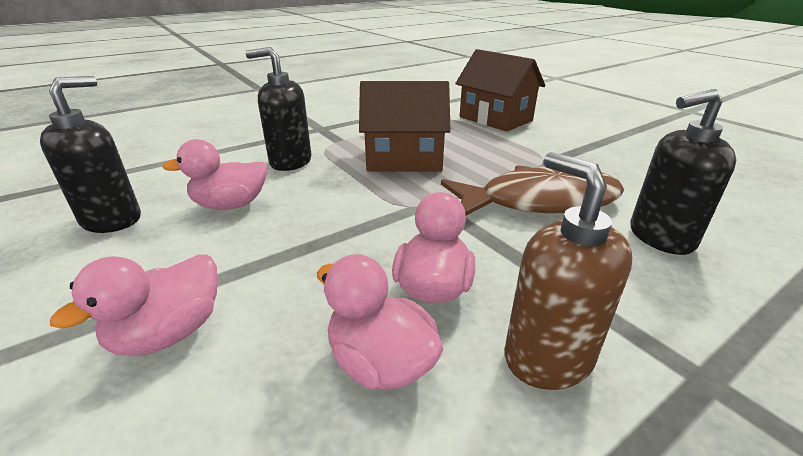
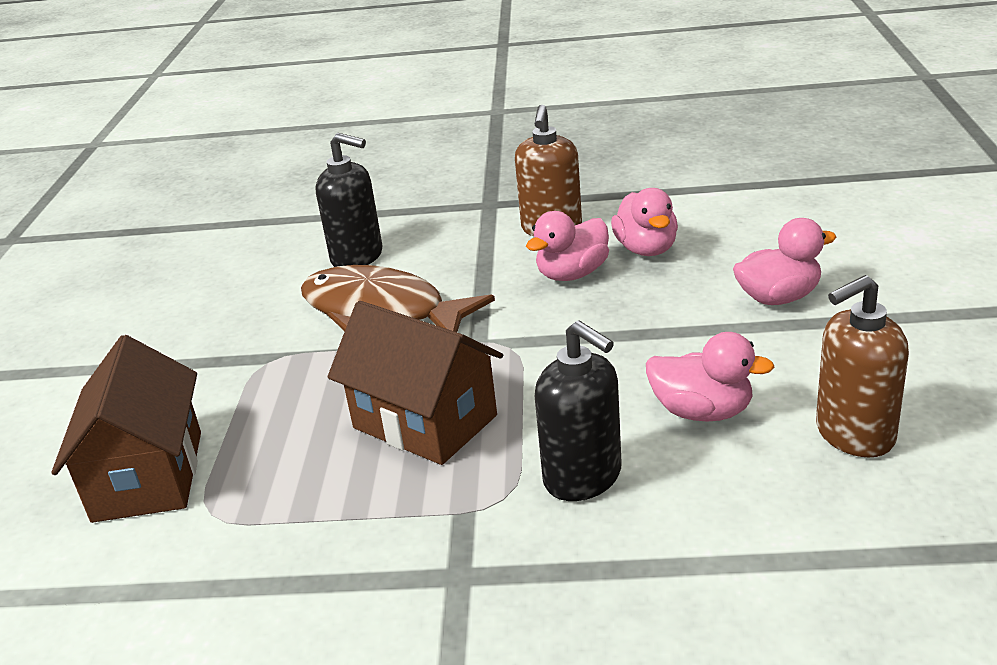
camera: 140 degrees left, 0 degrees up
(112, 219) = (854, 434): black soap dispenser -> brown soap dispenser

